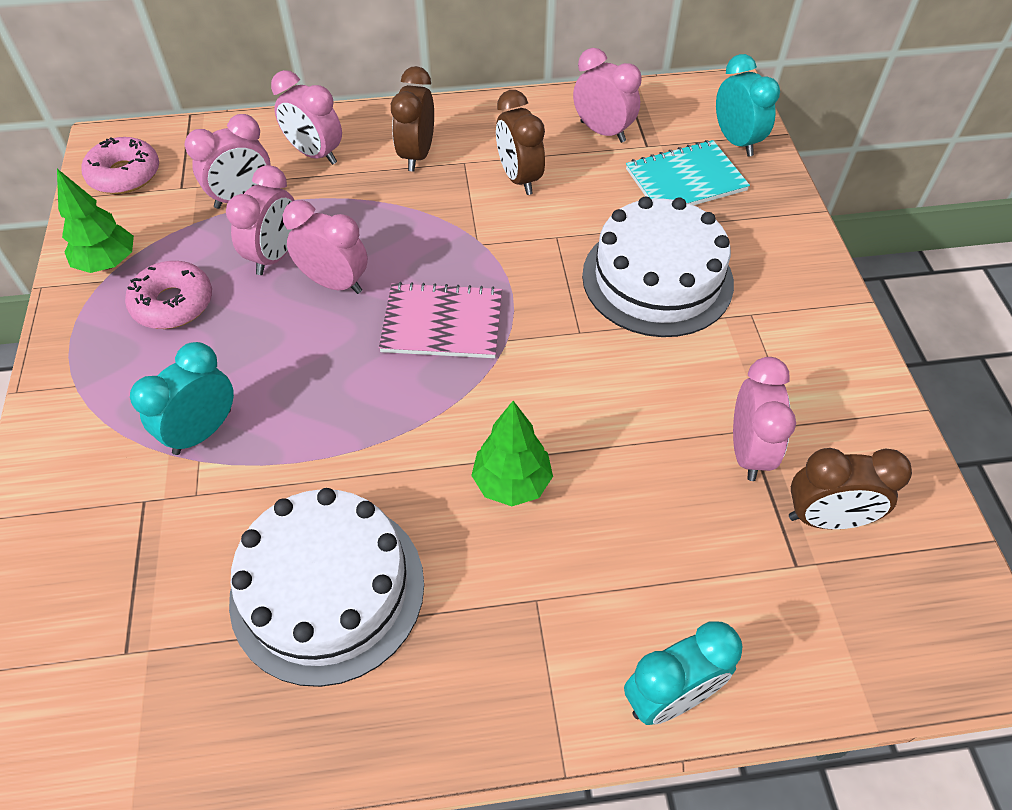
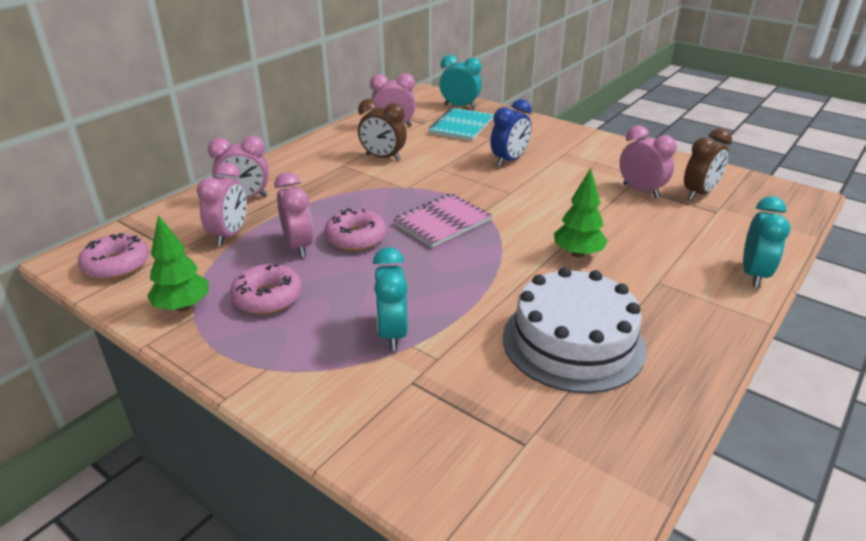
camera: 45 degrees left, 20 degrees down
(334, 283) = (356, 238): pink clock -> pink donut
(417, 155) = (310, 173): brown clock -> none
(657, 279) = (509, 160): white cake -> blue clock

